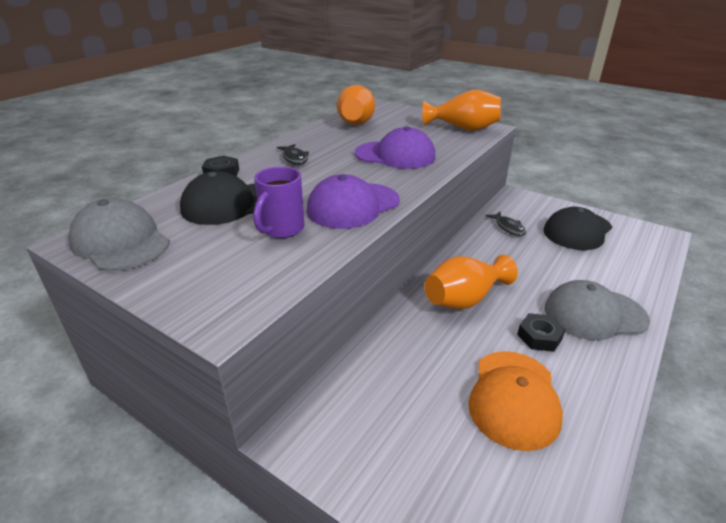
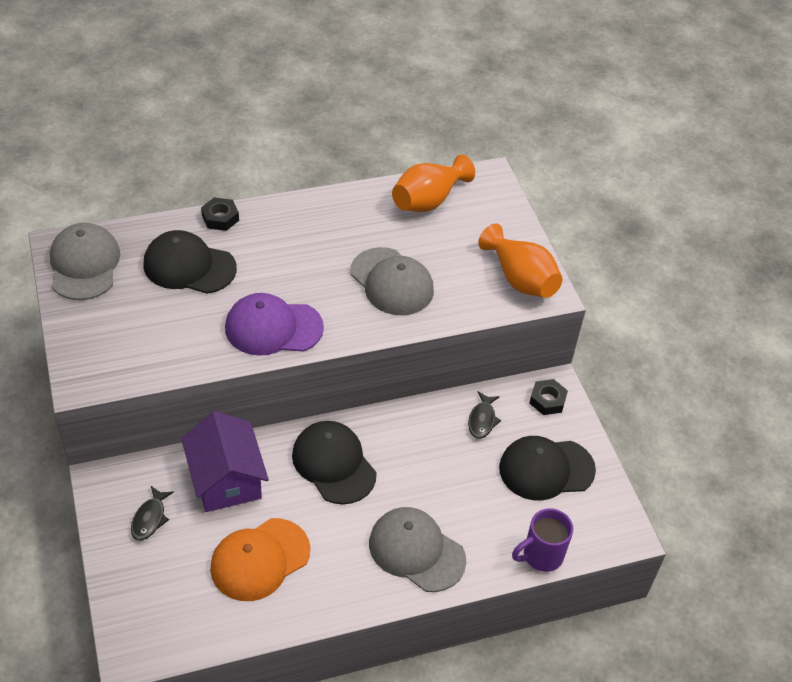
camera: 35 degrees right, 15 degrees up
(282, 229) = (195, 321): purple mug -> purple mug (541, 556)
(294, 158) = (299, 232): black fish -> black fish (150, 518)
(395, 155) = (392, 282): purple cap -> grey cap
(404, 358) = (226, 479): none -> purple house
(464, 299) = (334, 464): orange vase -> black cap
(539, 336) = (344, 535): black nut -> black nut (547, 400)

